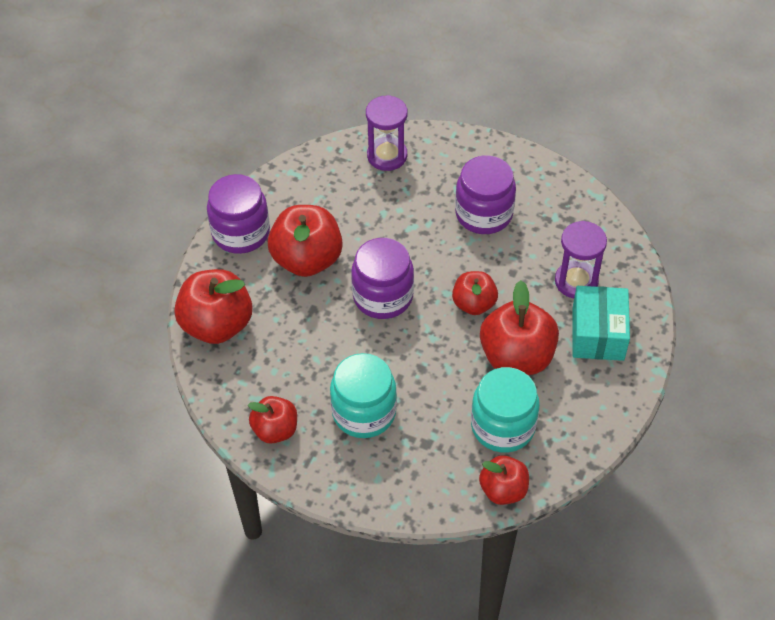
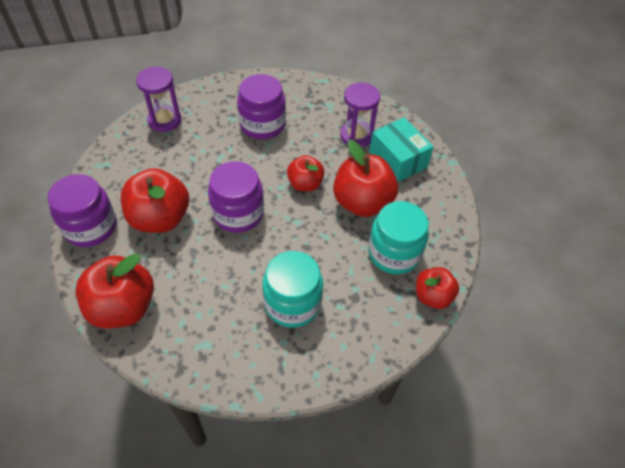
camera: 40 degrees left, 0 degrees up
(275, 430) = (236, 360): red apple -> none

